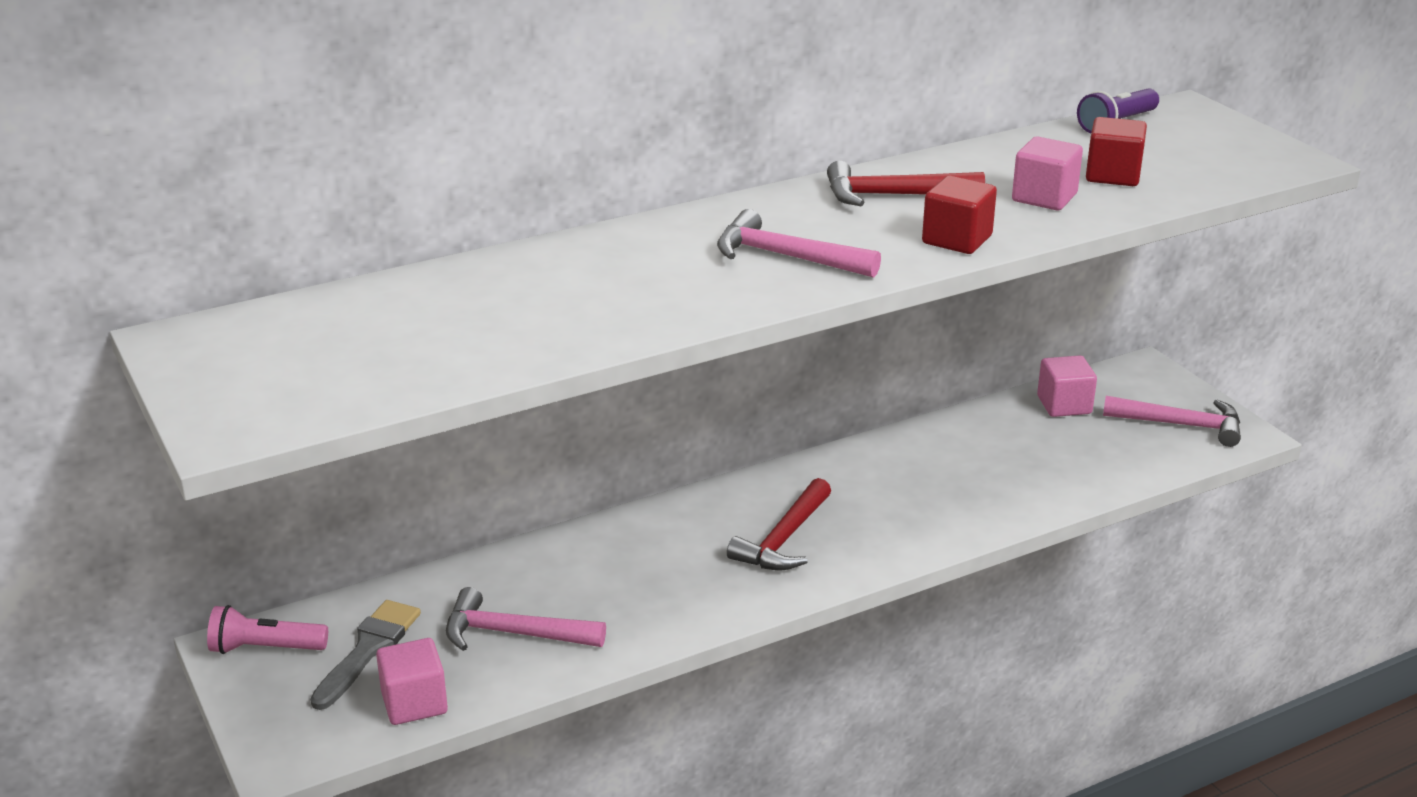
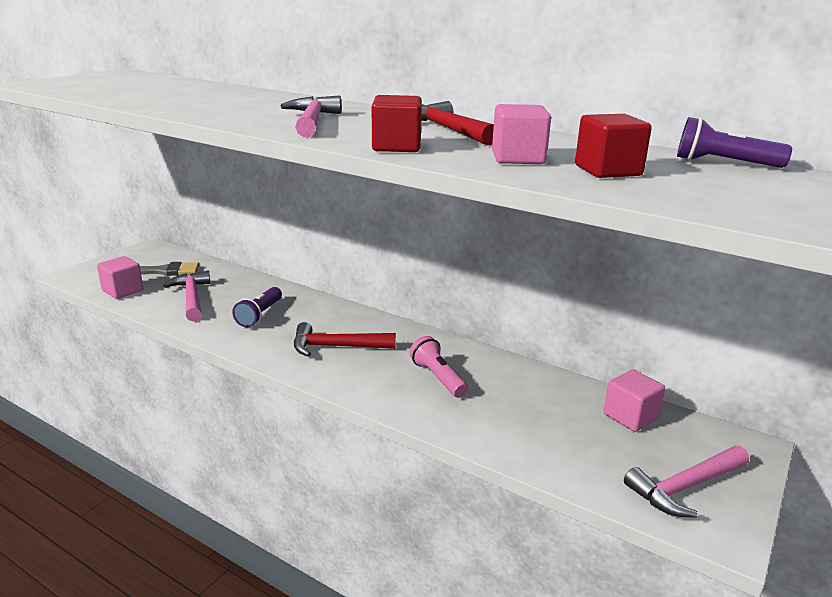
camera: 60 degrees right, 5 degrees down
(265, 648) = (152, 253): pink flashlight -> pink flashlight (437, 378)
(636, 581) = (260, 315): none -> purple flashlight
(1181, 425) = (685, 487): pink hammer -> pink hammer turned 75 degrees clockwise

